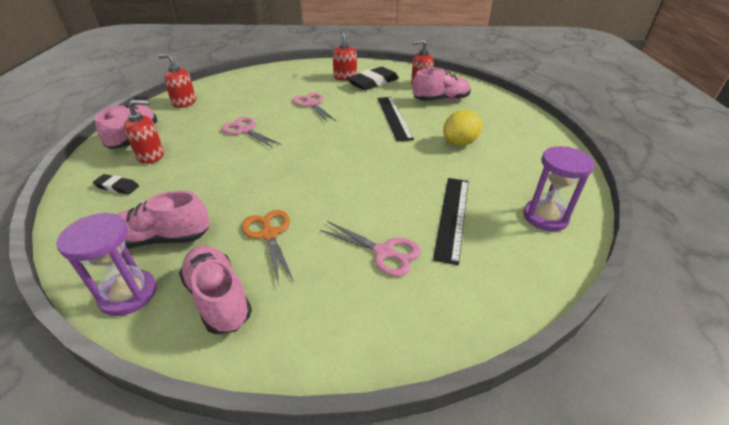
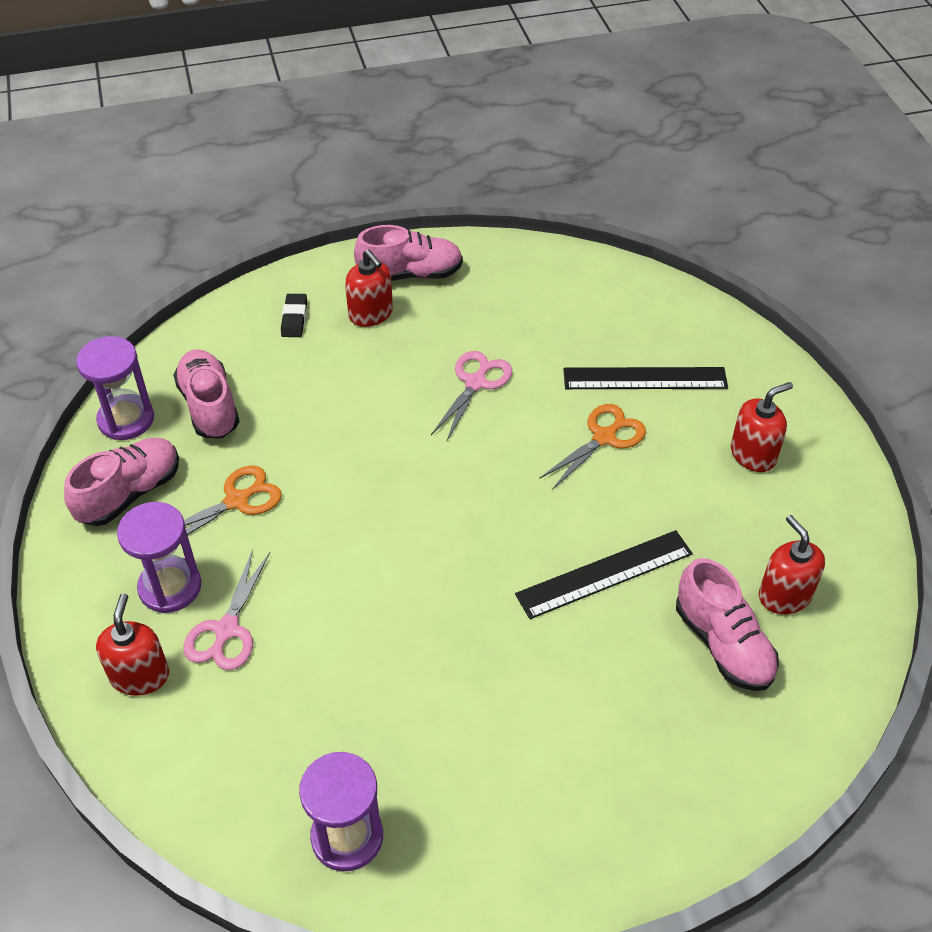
camera: 75 degrees right, 10 degrees up
(184, 103) = (534, 275): red soap dispenser -> red soap dispenser (140, 675)
(312, 104) = (604, 437): pink scissors -> orange scissors
(332, 280) = (170, 587): none -> purple hourglass
(373, 82) = (751, 508): black eraser -> none
(452, 217) = (318, 703): black ruler -> black ruler (645, 379)
(460, 143) = (546, 695): yellow lemon -> none

